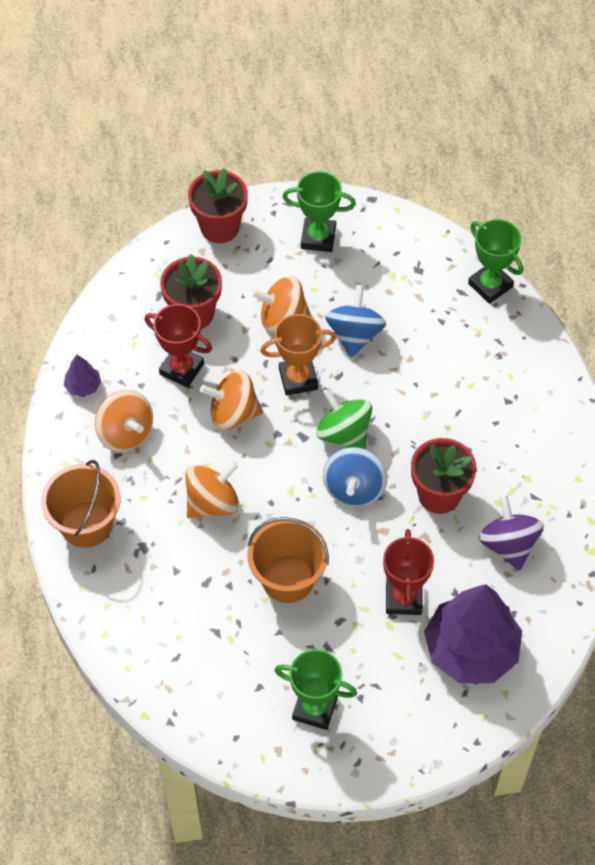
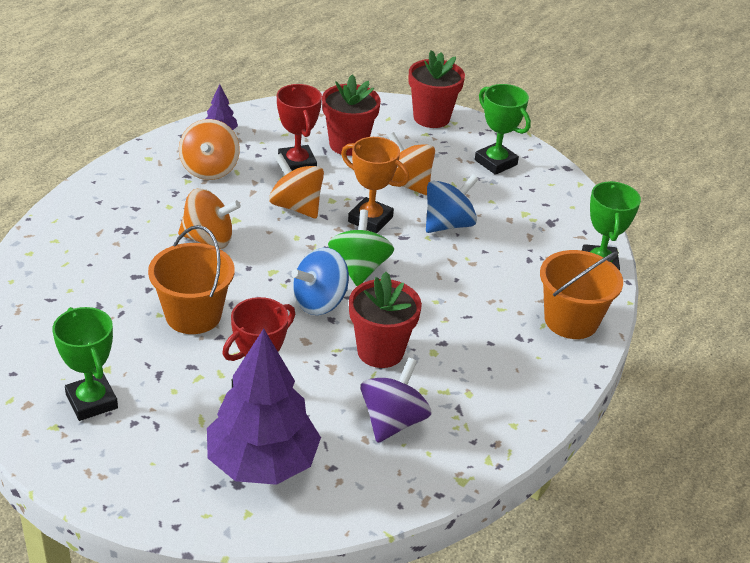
camera: 40 degrees right, 20 degrees down
(86, 524) = (111, 193): orange bucket -> orange bucket (571, 320)

